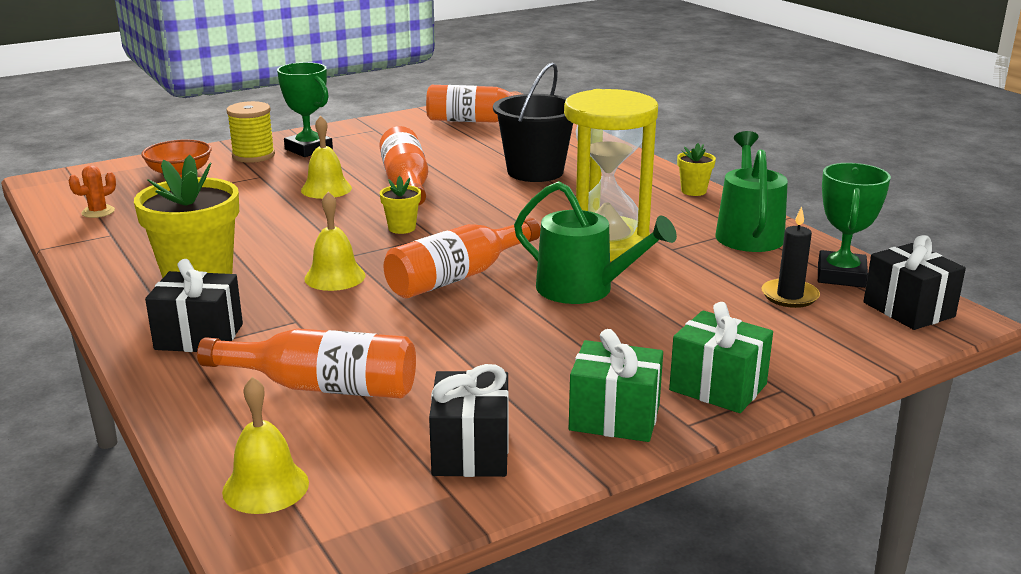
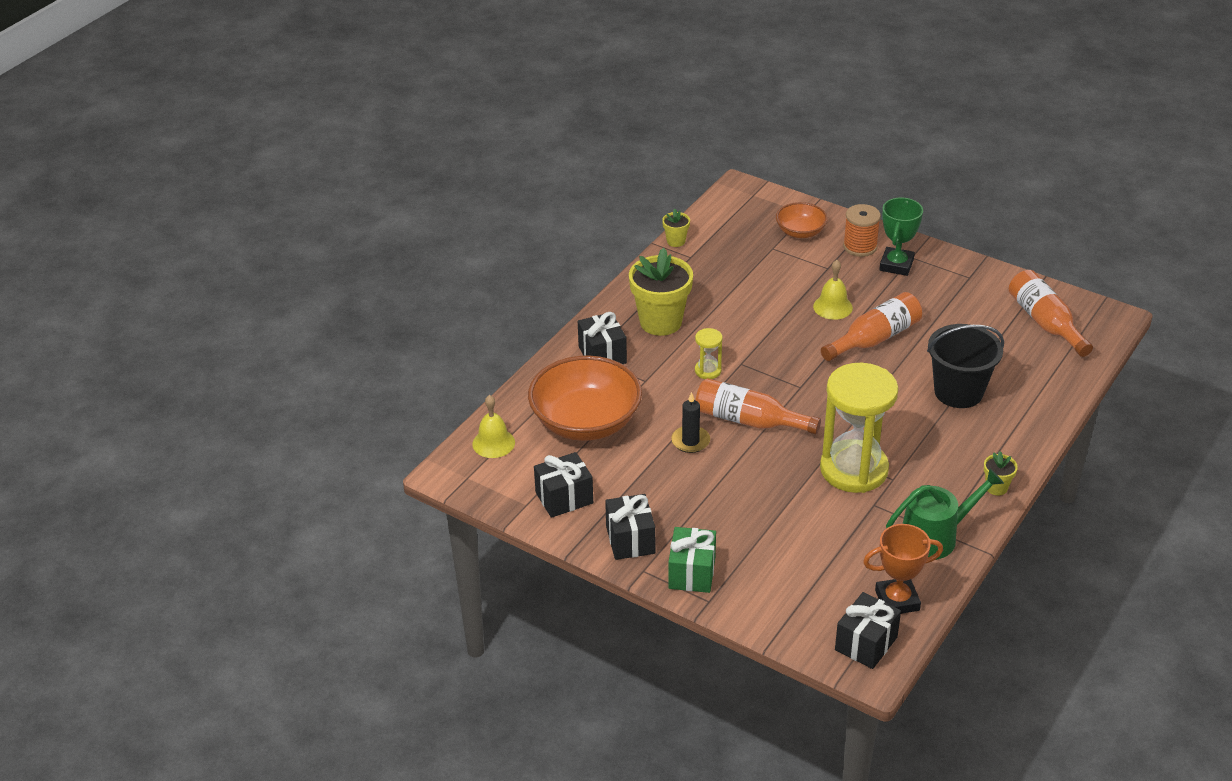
camera: 65 degrees right, 15 degrees up
(98, 212) = (714, 234): orange cactus -> none
(253, 156) = (860, 247): yellow spool -> orange spool
(322, 387) = (586, 422): orange bottle -> orange bowl
(335, 277) = (708, 371): yellow bell -> yellow hourglass
(402, 228) = (799, 368): yellow flower pot -> yellow flower pot (676, 241)
(583, 289) = (775, 481): green watering can -> none
(614, 417) = (630, 540): green gift -> black gift
(789, 296) = (841, 580): black candle -> black candle (690, 441)
(841, 275) = (897, 600): green trophy -> orange trophy

